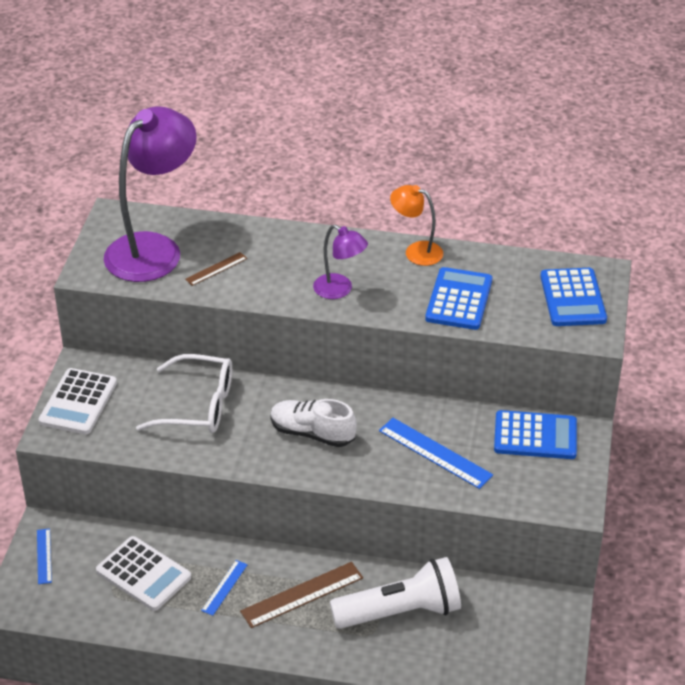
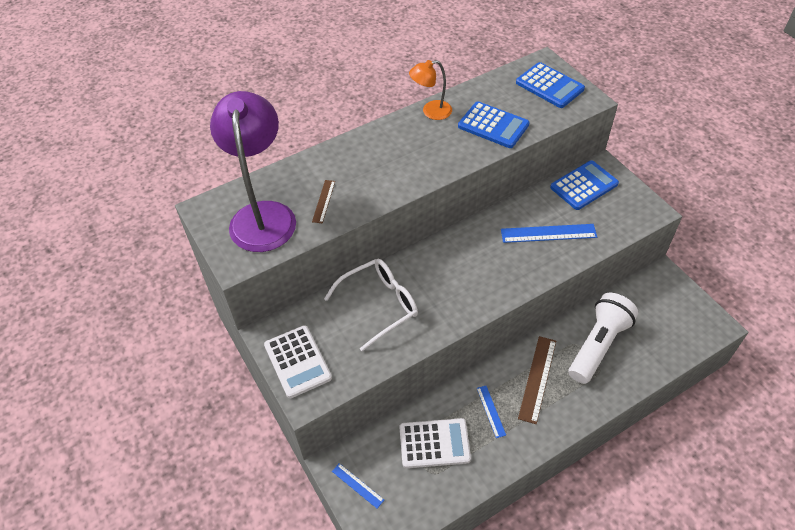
camera: 40 degrees left, 10 degrees up
(312, 433) = (469, 272): white shoe -> none
(339, 290) = (419, 164): purple lamp -> none
(459, 300) = (493, 125): blue calculator -> blue calculator turned 150 degrees clockwise

